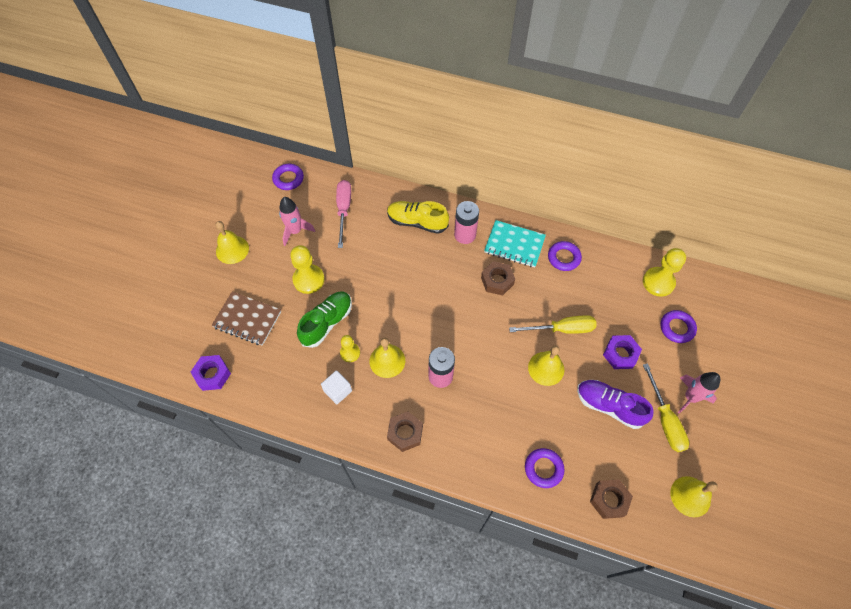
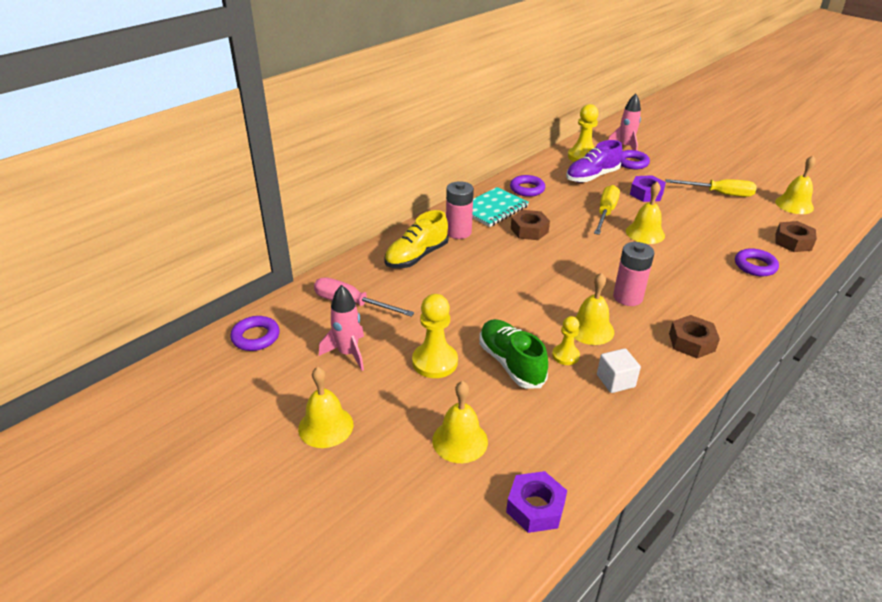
camera: 65 degrees left, 25 degrees down
(247, 319) = (460, 441): brown notebook -> yellow bell
(609, 406) = (697, 214): purple shoe -> purple shoe (592, 177)
(690, 397) = (701, 177): pink rocket -> pink rocket (625, 147)

